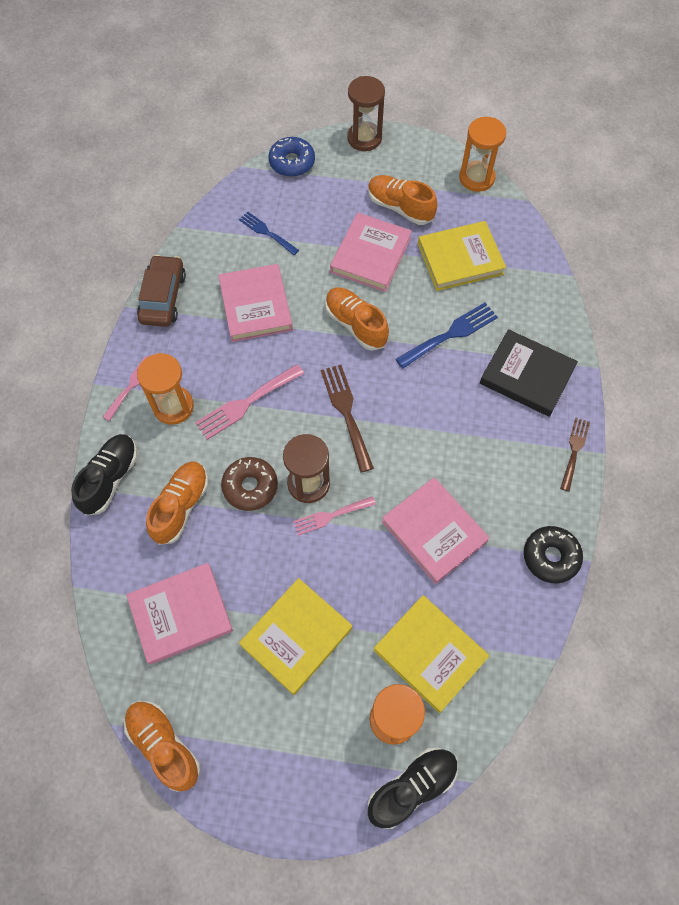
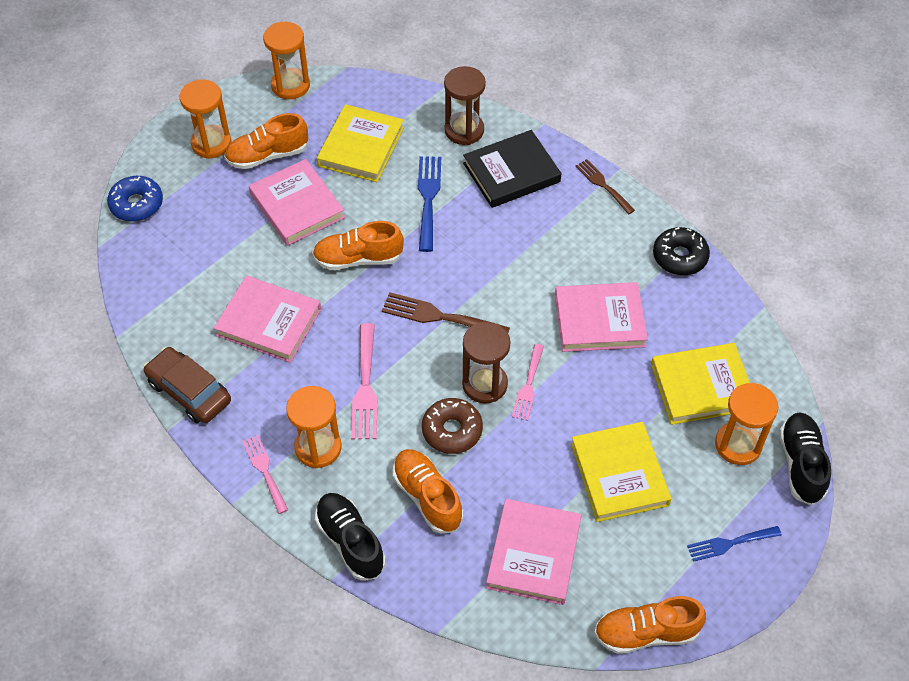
camera: 55 degrees left, 10 degrees down
(266, 232) = (196, 268): blue fork -> blue fork (730, 543)
(364, 138) = (166, 136): brown hourglass -> brown hourglass (464, 130)
(381, 168) = (211, 143): none -> orange hourglass

